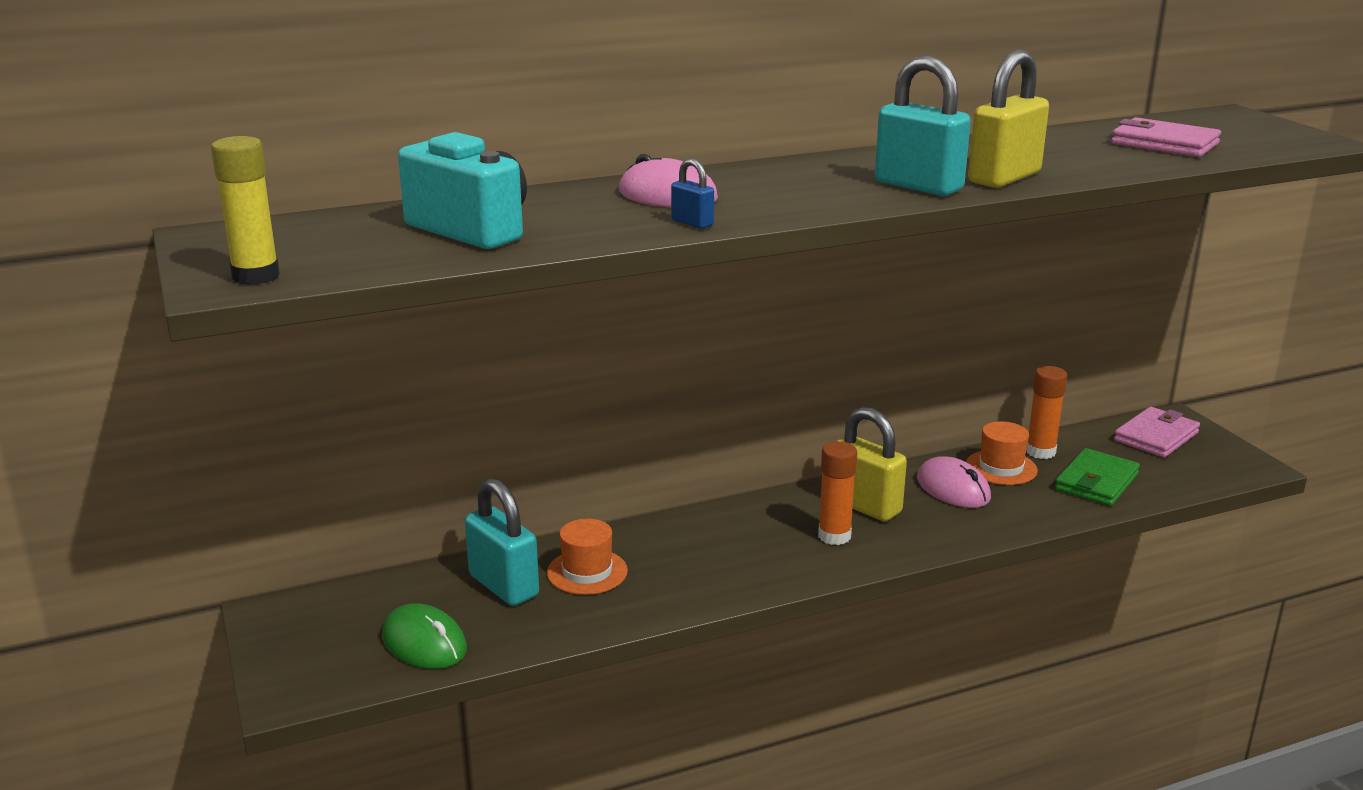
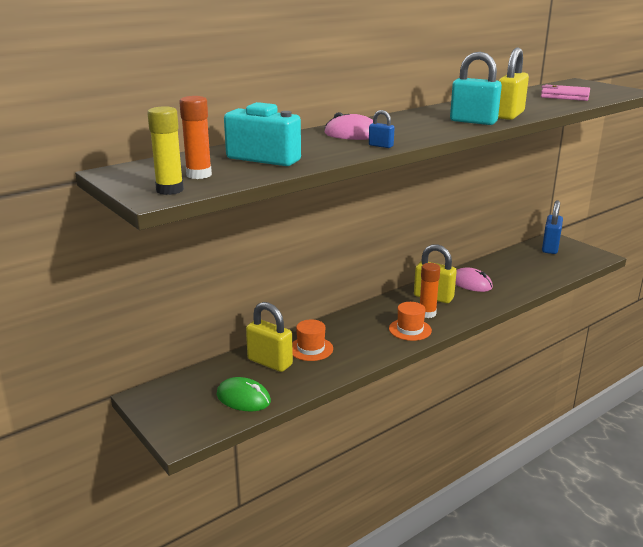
camera: 15 degrees left, 0 degrees up
(503, 586) = (270, 362): turquoise padlock -> yellow padlock
(1001, 468) = (488, 271): orange hat -> orange hat (410, 329)
(1040, 452) = (502, 261): orange glue stick -> orange glue stick (199, 175)
(1096, 482) = (536, 272): green wallet -> none
(1156, 436) = (550, 248): pink wallet -> blue padlock

